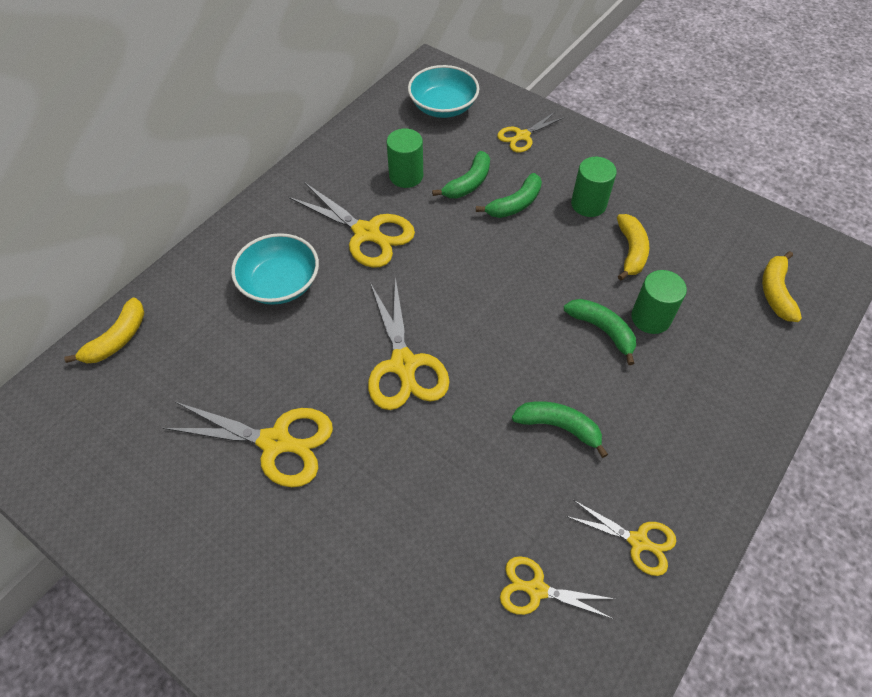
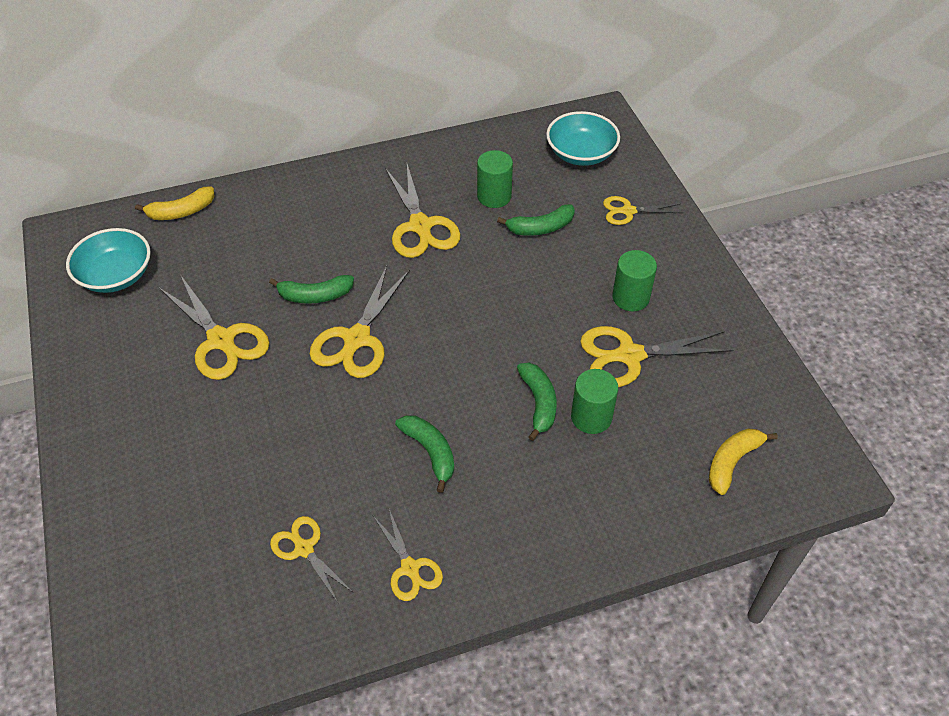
camera: 35 degrees right, 5 degrees down
(280, 283) = (322, 231): turquoise bowl -> turquoise bowl (116, 275)
(515, 204) = (564, 265): green banana -> green banana (315, 296)
(631, 251) = (629, 355): yellow banana -> yellow scissors

